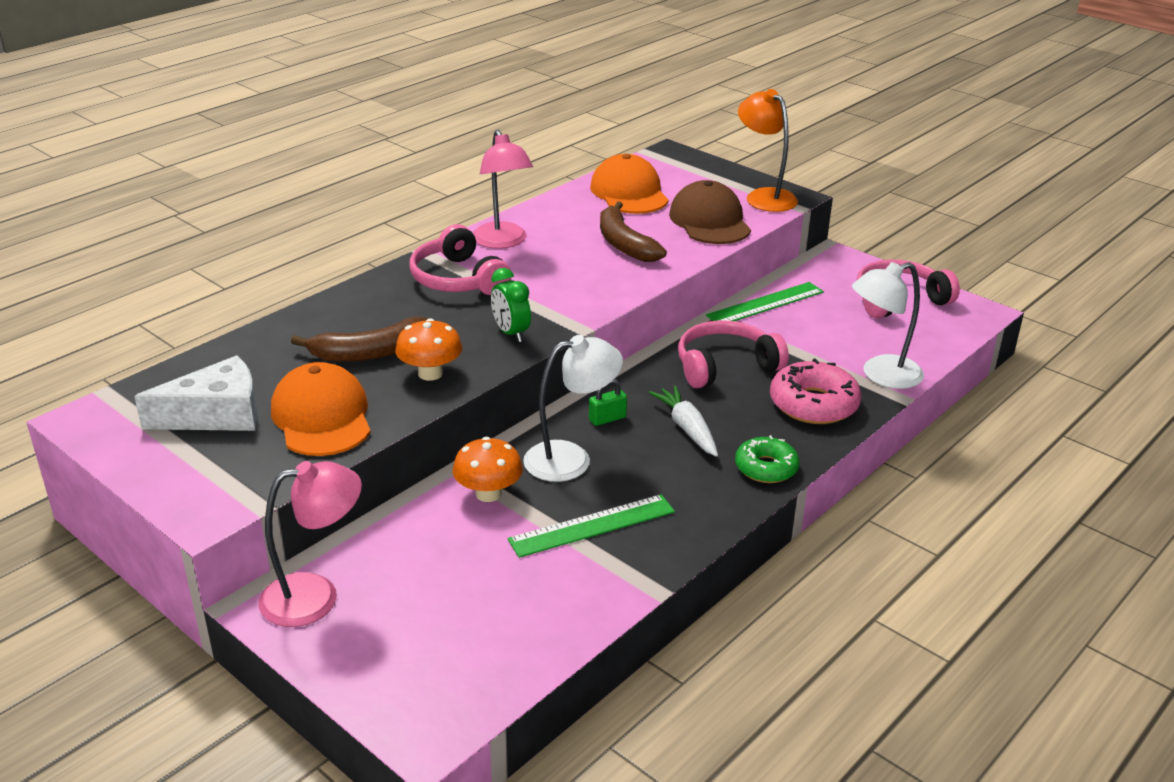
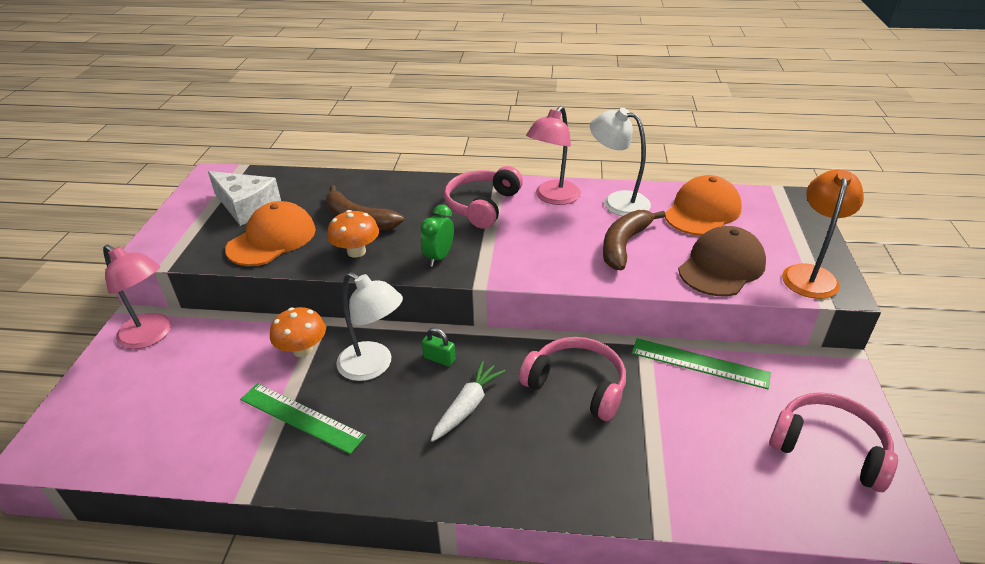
camera: 55 degrees right, 5 degrees up
(766, 468) = (455, 481): green donut -> none
(813, 404) = (581, 468): pink donut -> none
(881, 375) = (681, 495): white lamp -> white lamp (617, 201)

